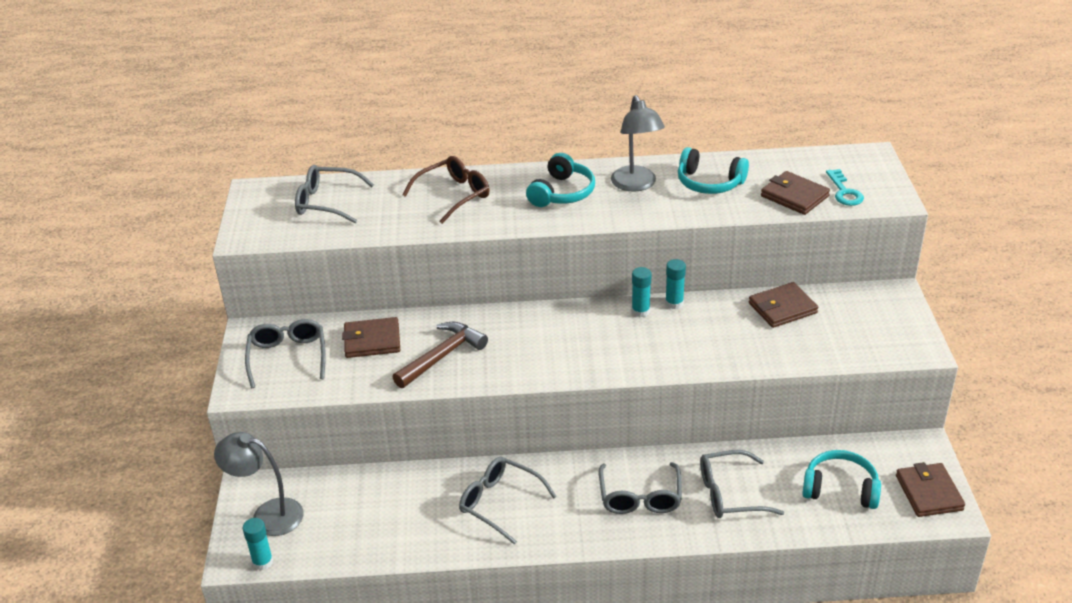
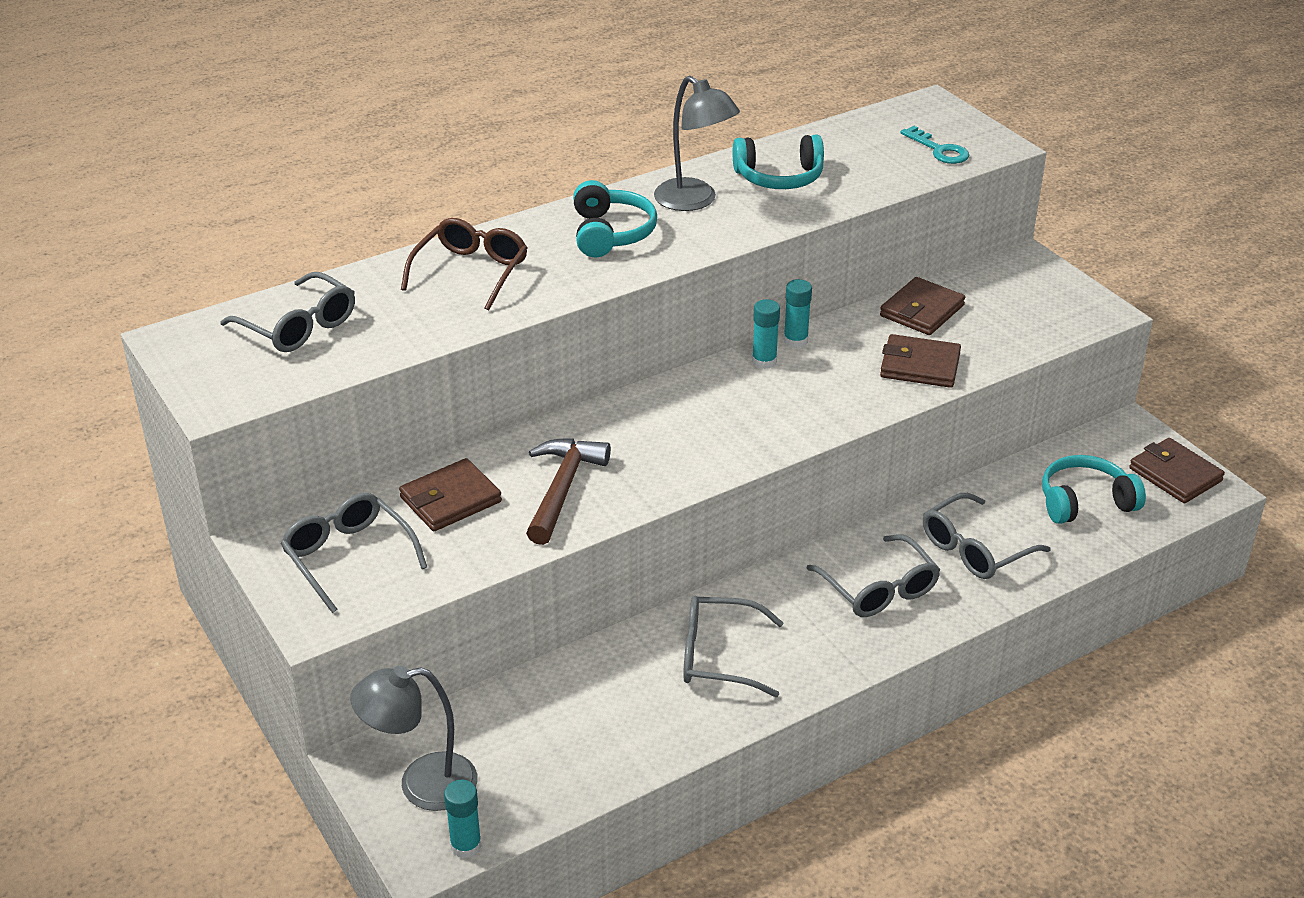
camera: 30 degrees left, 0 degrees up
(327, 202) = (298, 326): grey glasses -> grey glasses turned 120 degrees counterclockwise
(794, 196) = (889, 168): brown wallet -> brown wallet (920, 366)

